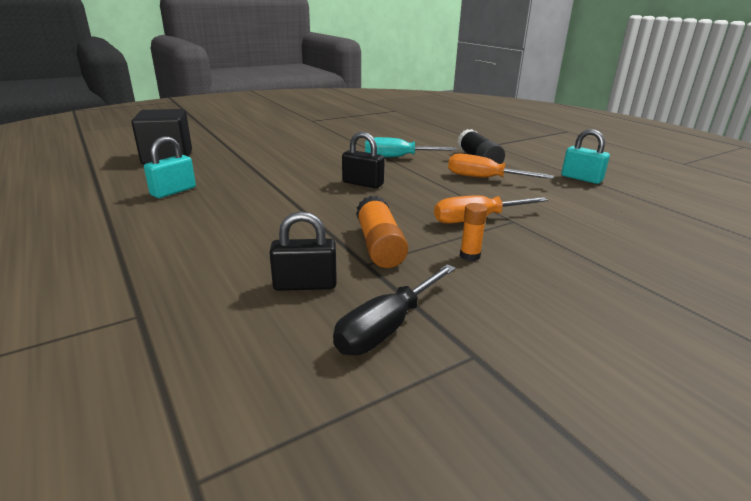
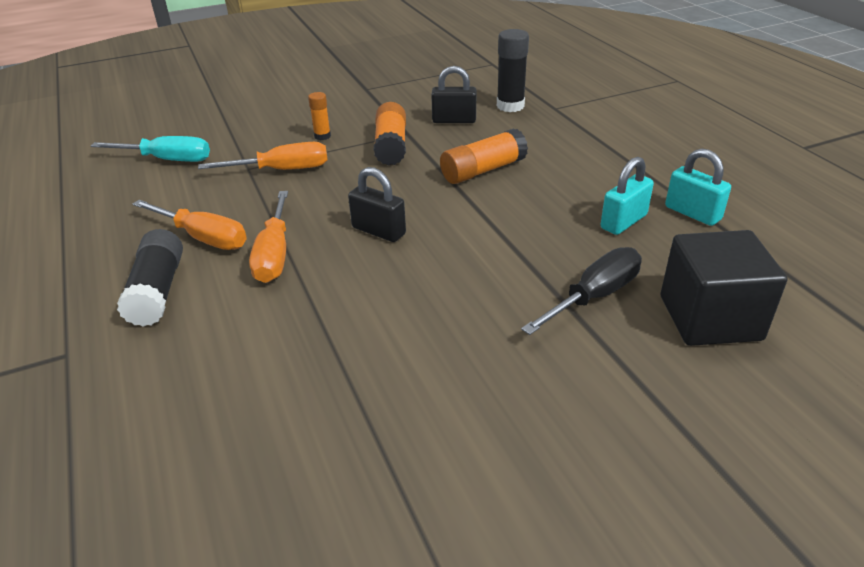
camera: 170 degrees left, 10 degrees up
(211, 316) = (510, 106): none -> black glue stick
(277, 223) = (483, 170): none -> orange glue stick
(388, 327) = (406, 99): black screwdriver -> black screwdriver (594, 296)
(398, 157) = (291, 304): turquoise screwdriver -> turquoise screwdriver (167, 160)
(427, 173) = (274, 254): none -> orange screwdriver
(581, 178) = (69, 233): turquoise padlock -> turquoise padlock (692, 213)

